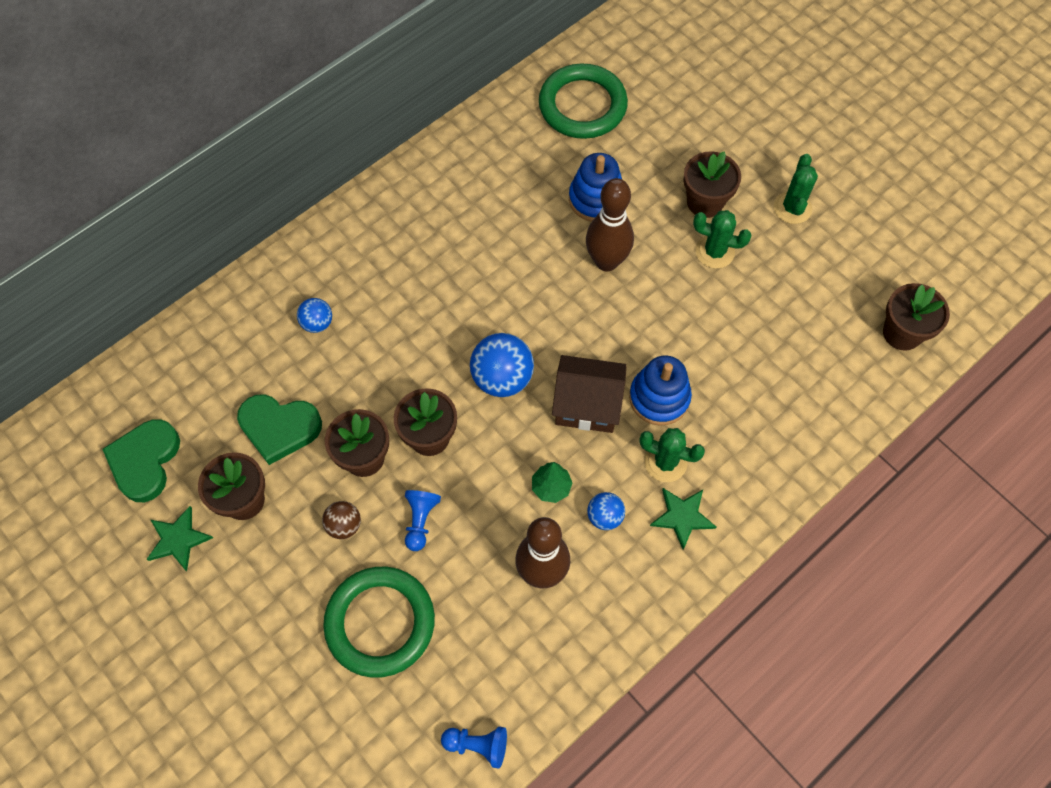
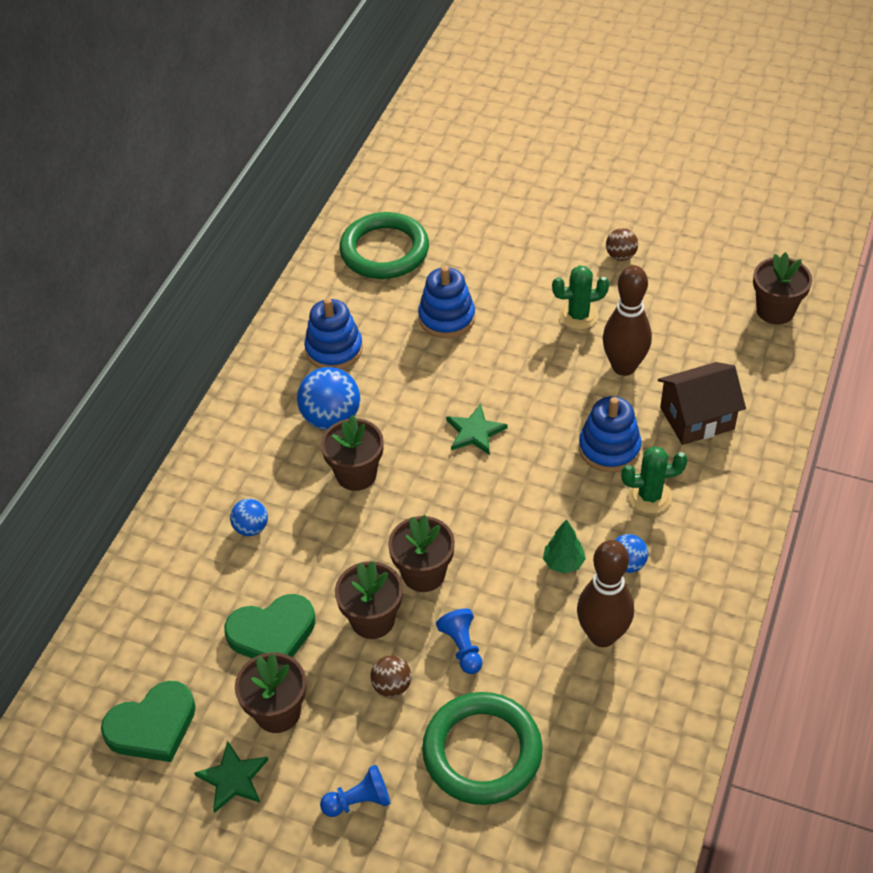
camera: 25 degrees left, 15 degrees down
(145, 461) = (153, 726): green heart -> green heart turned 105 degrees counterclockwise
(478, 745) = (643, 808): blue pawn -> blue pawn (359, 801)
(481, 185) = (334, 349): none -> blue stacking toy
(502, 378) = (459, 495): blue ball -> blue ball (331, 418)
(587, 405) = (550, 482): brown house -> brown house (697, 418)
(606, 261) = (489, 362): brown bowling pin -> brown bowling pin (624, 367)
(682, 517) = (694, 532): green star -> green star (475, 432)
(705, 202) = (544, 281): brown flower pot -> brown flower pot (356, 474)
(792, 208) = (620, 256): green cactus -> brown ball

